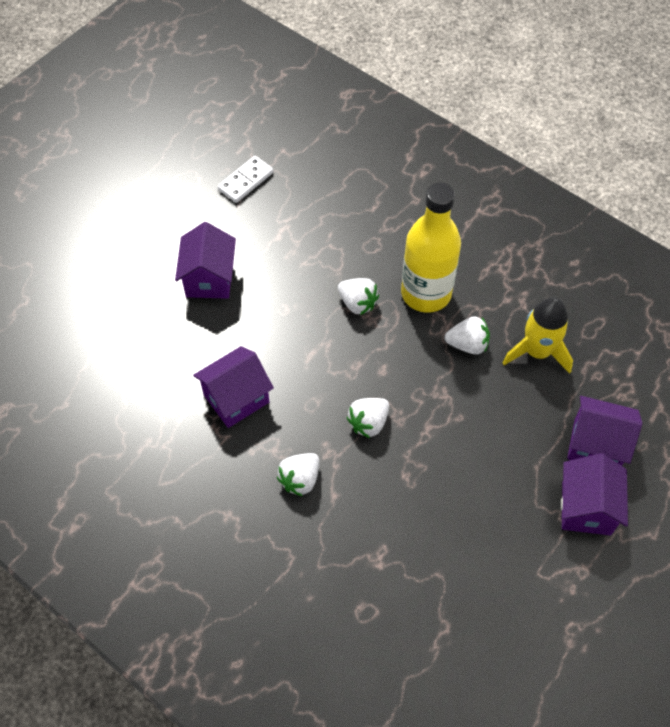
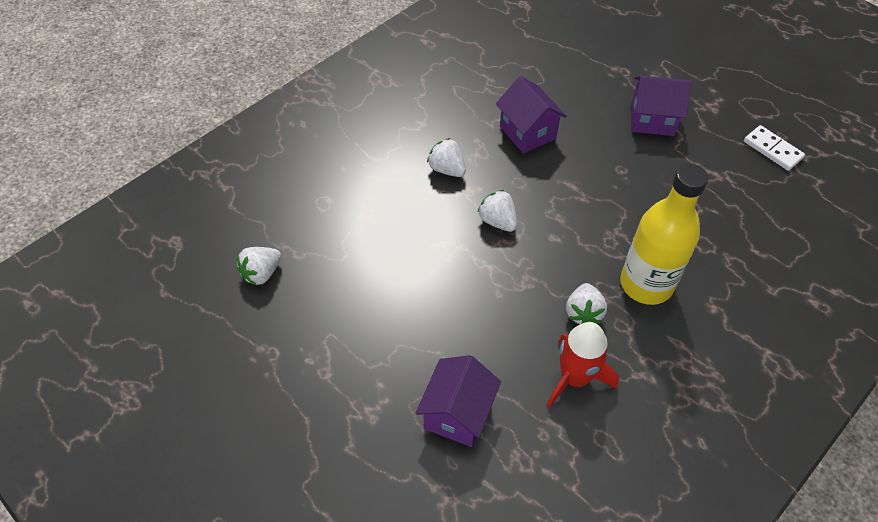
camera: 95 degrees right, 5 degrees down
(357, 303) = (630, 225): white strawberry -> white strawberry (261, 273)
(537, 351) = (574, 378): yellow rocket -> red rocket
(586, 508) = (388, 389): purple house -> none

